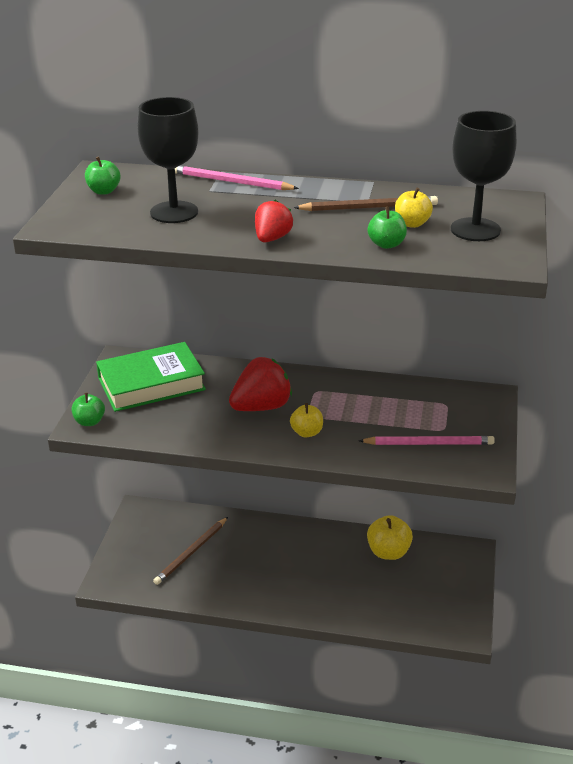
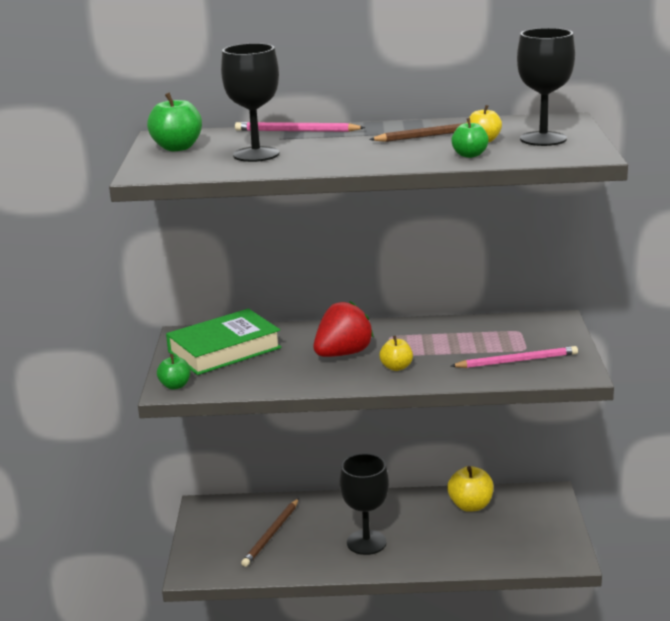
camera: 10 degrees left, 10 degrees down
(104, 191) = (177, 148): green apple -> green apple, size x1.57
(272, 239) = (361, 162): red strawberry -> none
(276, 577) = (366, 542): none -> black goblet

